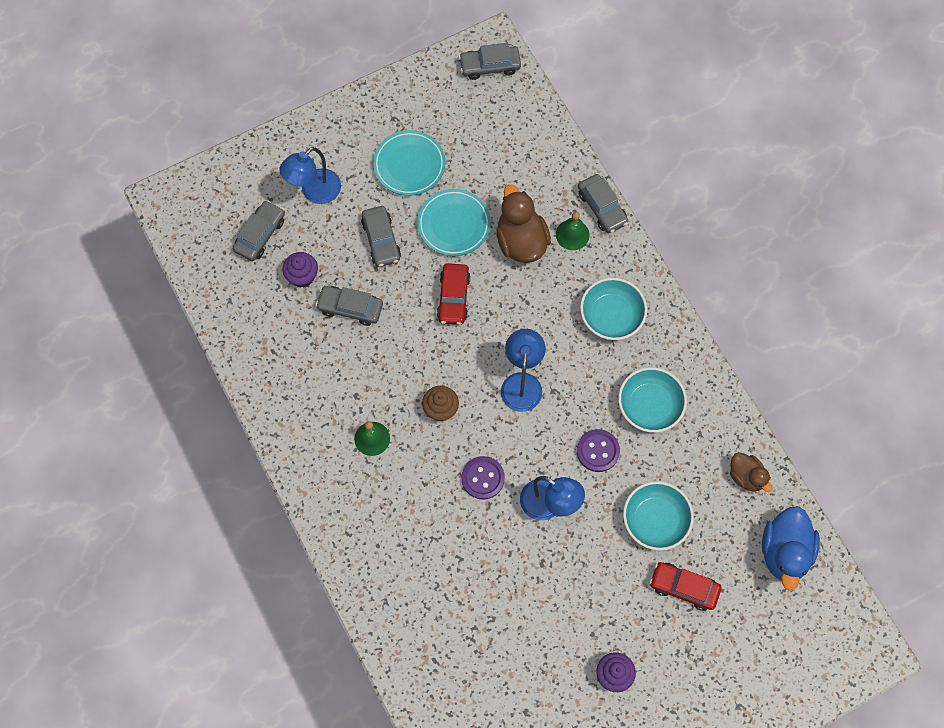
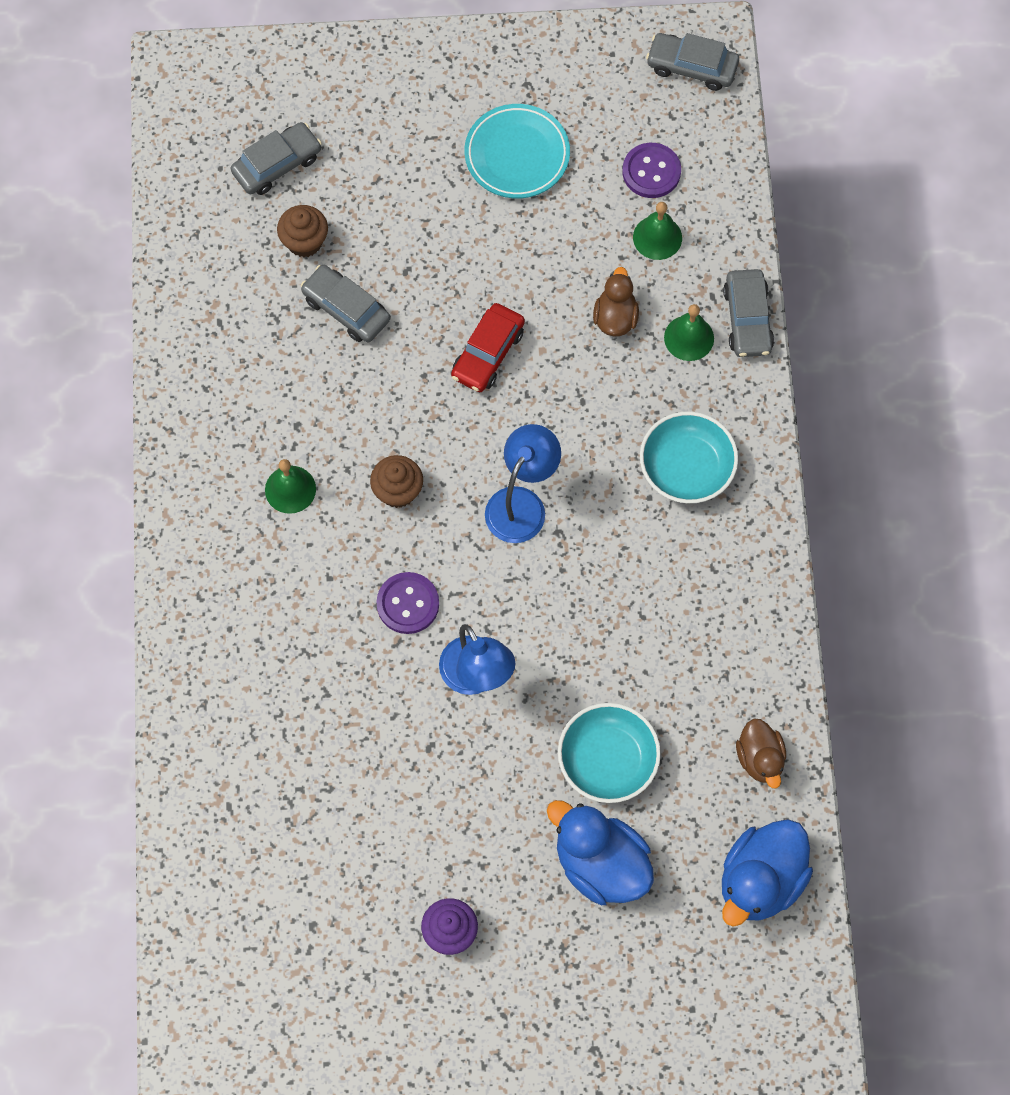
camera: 25 degrees right, 0 degrees up
(302, 276) = (304, 242): purple cupcake -> brown cupcake
(314, 192) = (375, 139): blue lamp -> none
(381, 240) = (430, 238): grey car -> none
(454, 224) = (536, 258): turquoise plate -> none
(521, 241) = (615, 317): brown duck -> brown duck, size x0.60
(522, 180) = (657, 237): none -> green bell
(598, 451) = (577, 636): purple button -> purple button (651, 172)
(650, 406) = (677, 608): turquoise bowl -> none
(684, 587) = (600, 864): red car -> blue duck

